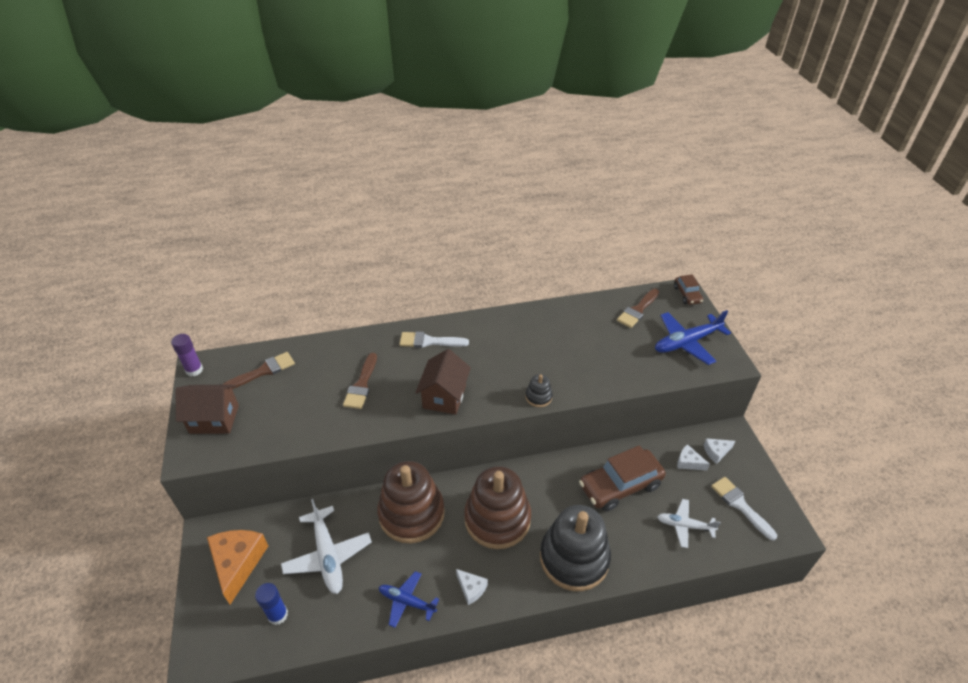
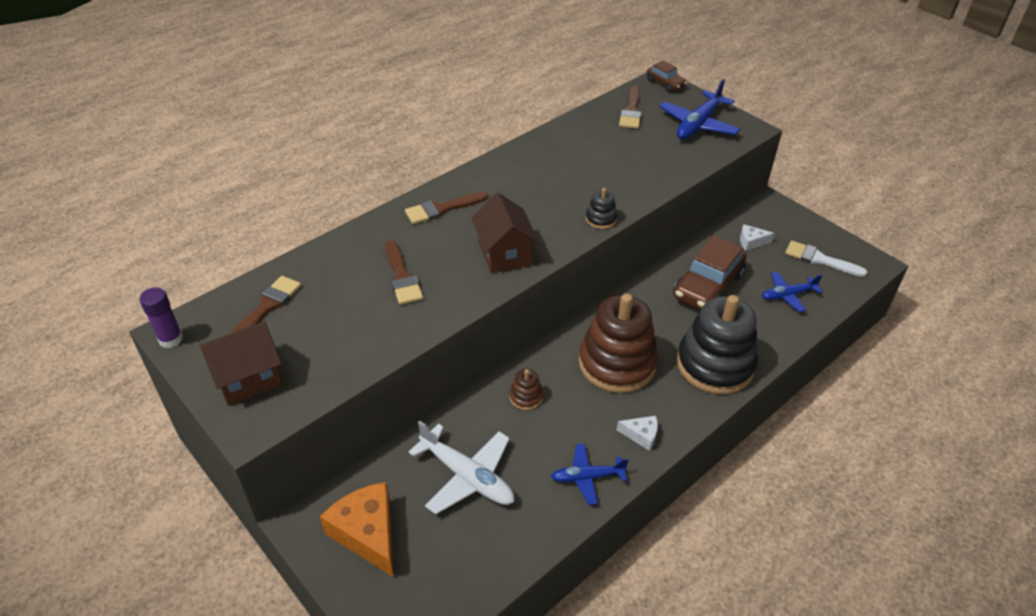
camera: 30 degrees left, 0 degrees up
(278, 615) = (458, 558): blue glue stick -> none
(411, 513) = (526, 397): brown stacking toy -> brown stacking toy, size x0.42
(429, 341) = (442, 209): white brush -> brown brush
(684, 526) = (787, 295): white plane -> blue plane
(716, 452) = (768, 224): white cheese -> none

